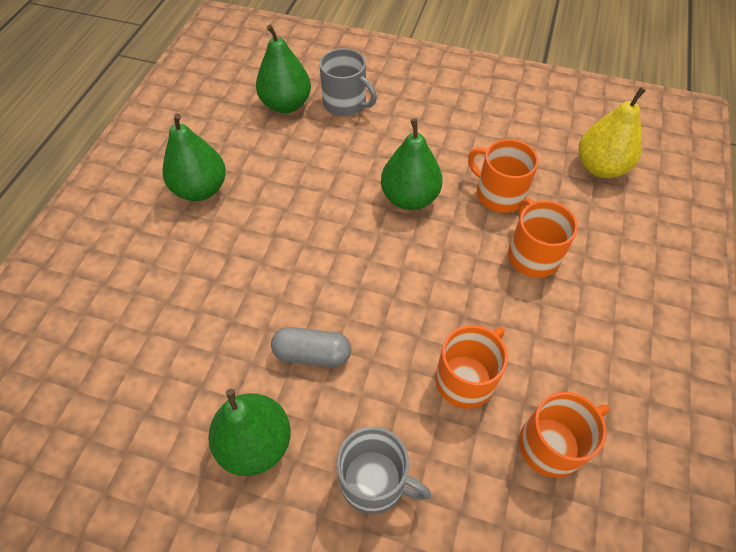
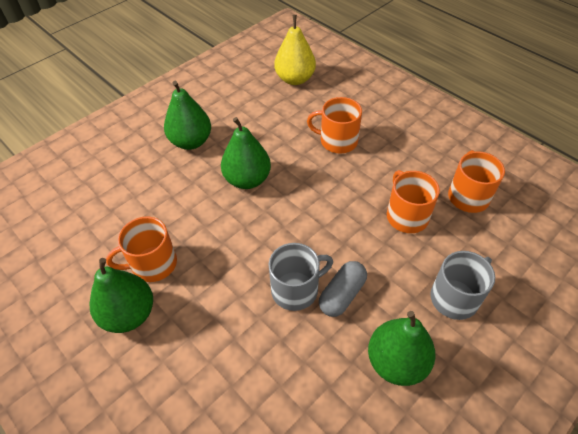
camera: 60 degrees left, 5 degrees down
(286, 104) = (89, 215): green pear -> green pear (191, 142)
(345, 103) = (125, 176): grey mug -> grey mug (296, 289)
(499, 194) = (280, 133): orange mug -> orange mug (153, 264)

